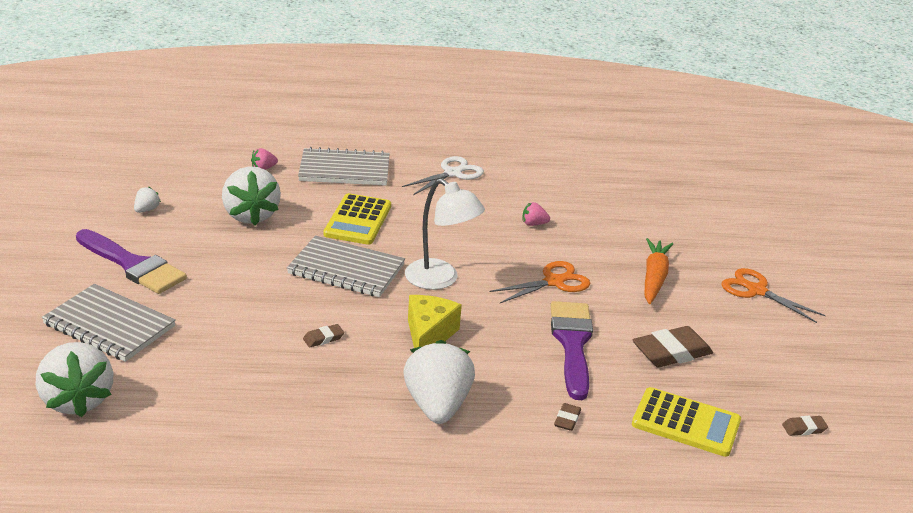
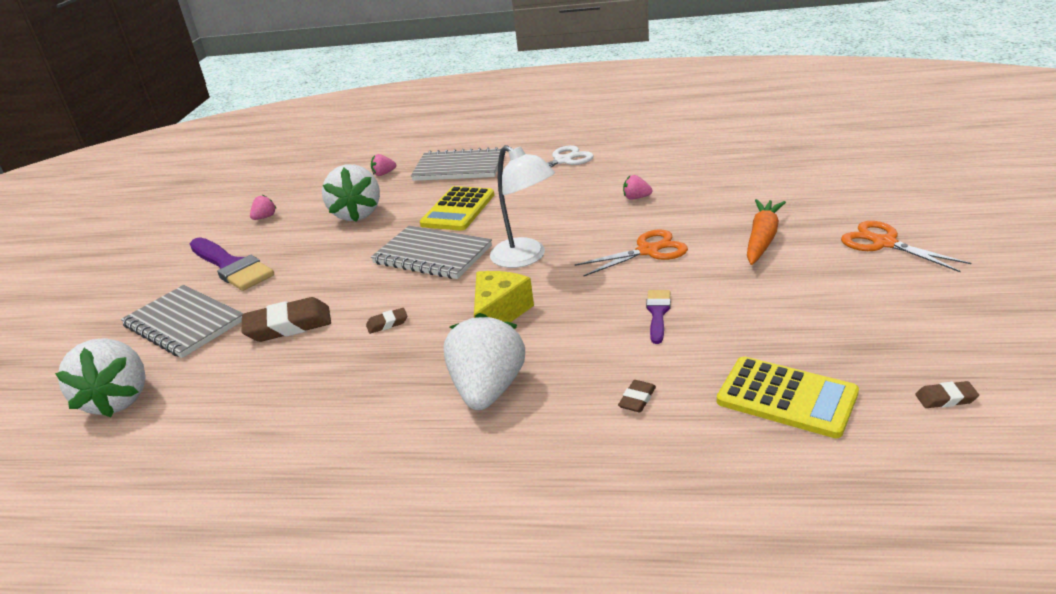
camera: 15 degrees right, 0 degrees up
(147, 210) = (265, 217): white strawberry -> pink strawberry
(572, 343) = (658, 313): purple brush -> purple brush, size x0.52
(671, 352) = (775, 316): brown eraser -> brown eraser (288, 325)

